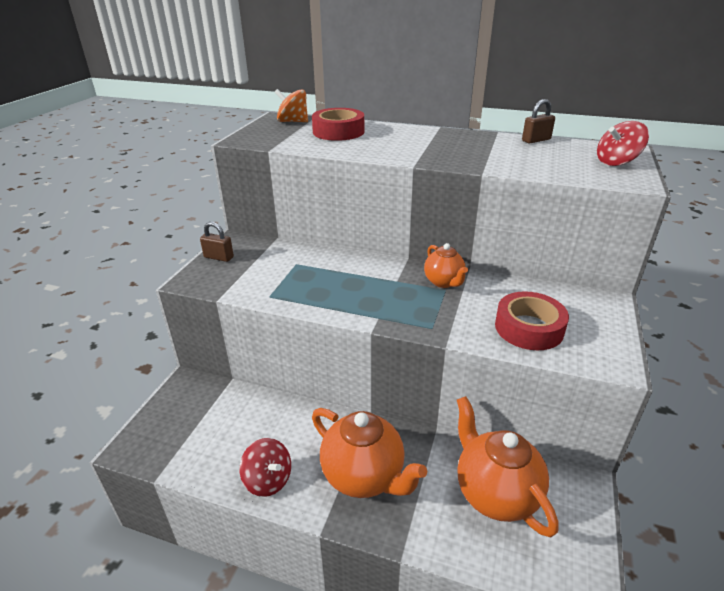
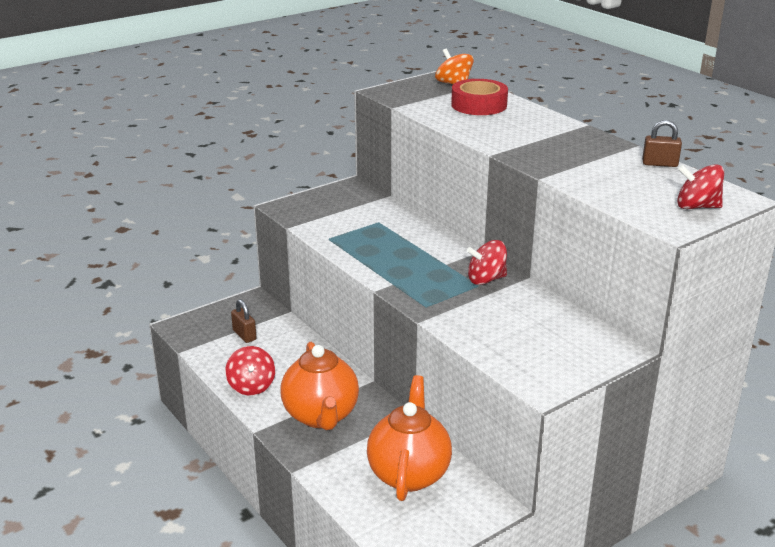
camera: 35 degrees right, 5 degrees down
(219, 257) = (323, 196): brown padlock -> brown padlock (244, 335)
(444, 282) = (486, 279): orange teapot -> red spinning top
(529, 328) = (508, 337): red tape -> none

